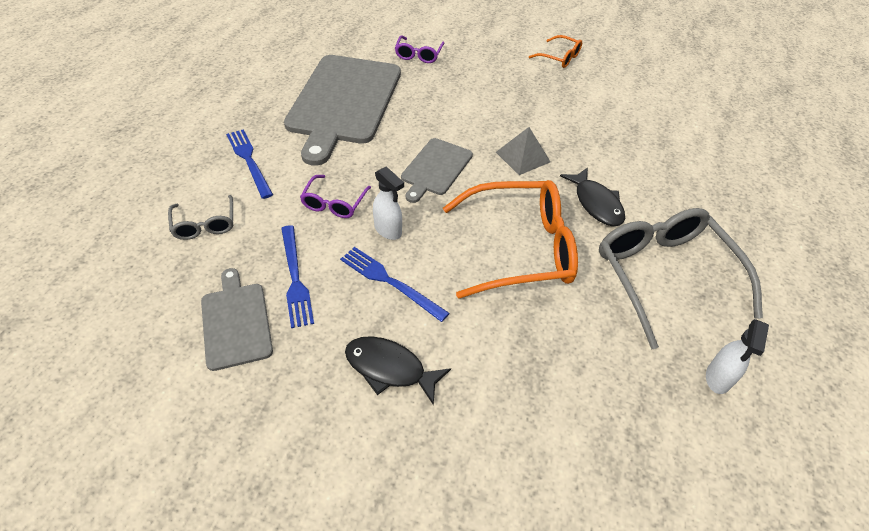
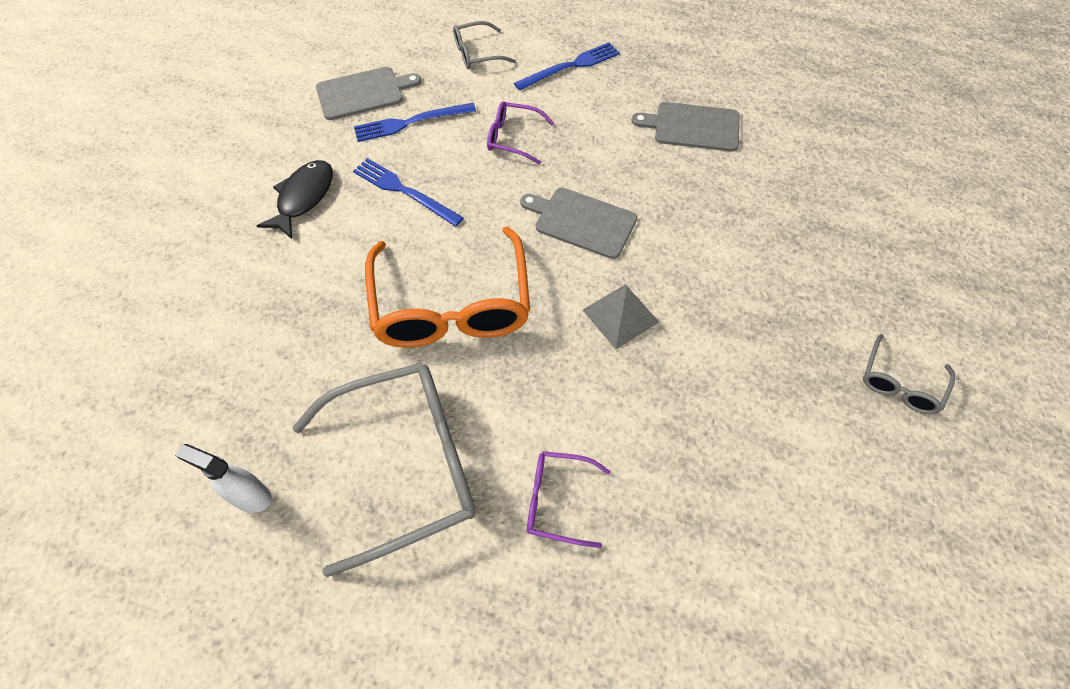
camera: 90 degrees right, 10 degrees up
(343, 102) = (693, 127): grey cutting board -> grey cutting board, size x0.50
(388, 230) = (475, 185): white spray bottle -> none
(390, 282) = (404, 191): blue fork -> blue fork turned 90 degrees counterclockwise
(418, 55) = (830, 193): purple glasses -> purple glasses (558, 500)
(559, 57) = (900, 383): orange glasses -> grey glasses
(596, 203) = (536, 399): black fish -> none

